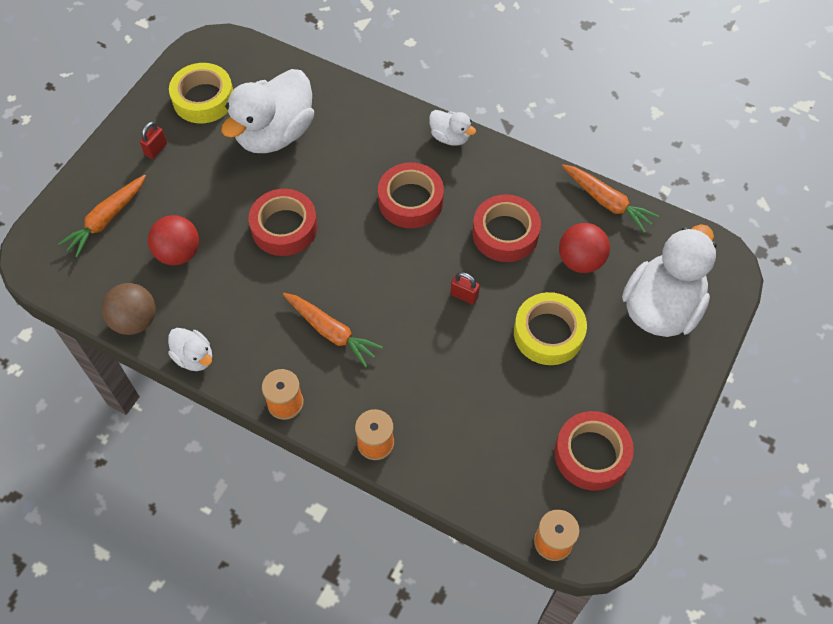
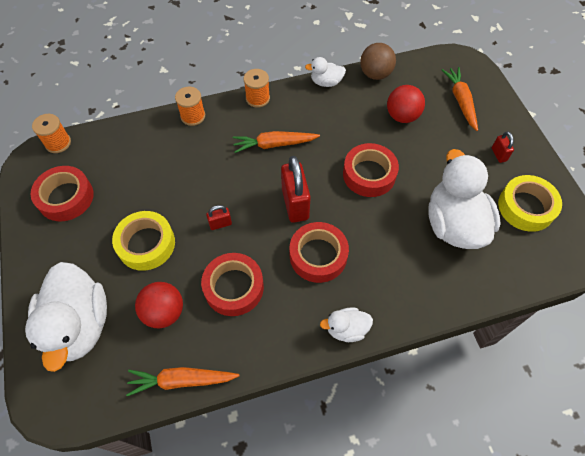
camera: 135 degrees right, 0 degrees up
(379, 257) = (295, 204): none -> red padlock

